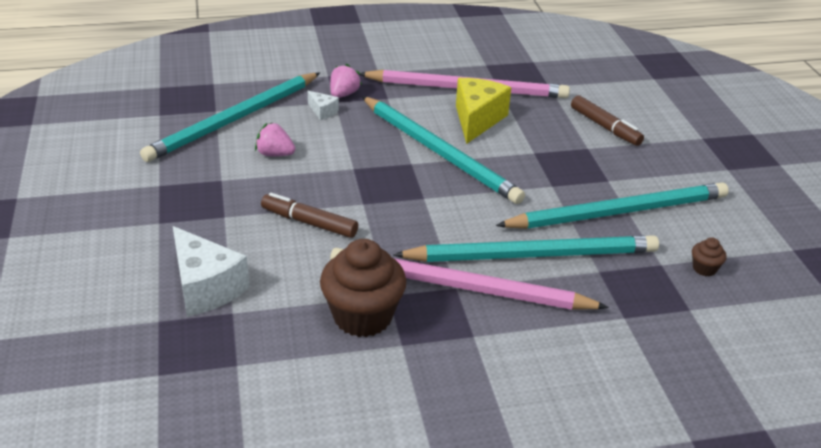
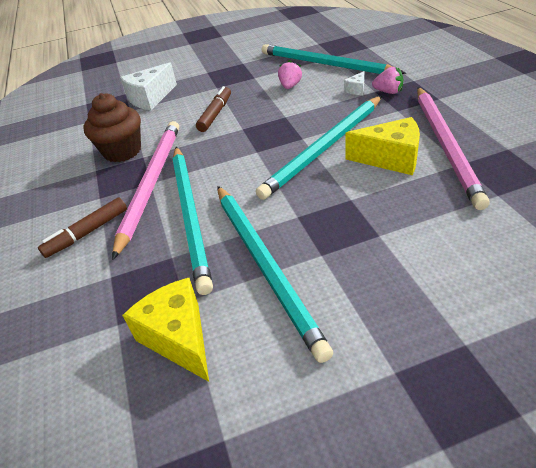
camera: 90 degrees right, 5 degrees up
(605, 127) = (432, 245): brown marker -> brown marker (87, 233)
(704, 268) = (179, 338): brown cupcake -> yellow cheese

